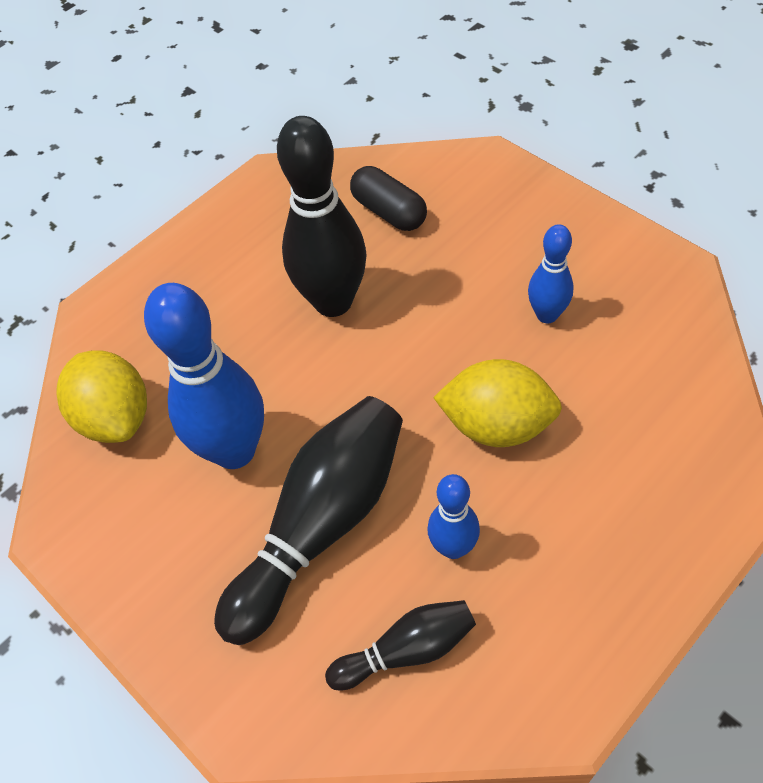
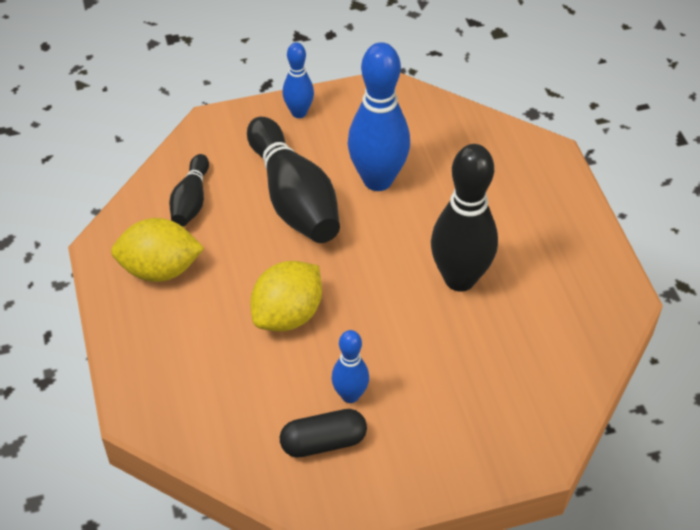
camera: 115 degrees right, 5 degrees down
(115, 417) = (448, 135): yellow lemon -> yellow lemon (160, 269)
(389, 212) = (526, 354): black capsule -> black capsule (323, 442)
(453, 547) = (228, 249): blue bowling pin -> blue bowling pin (299, 112)

